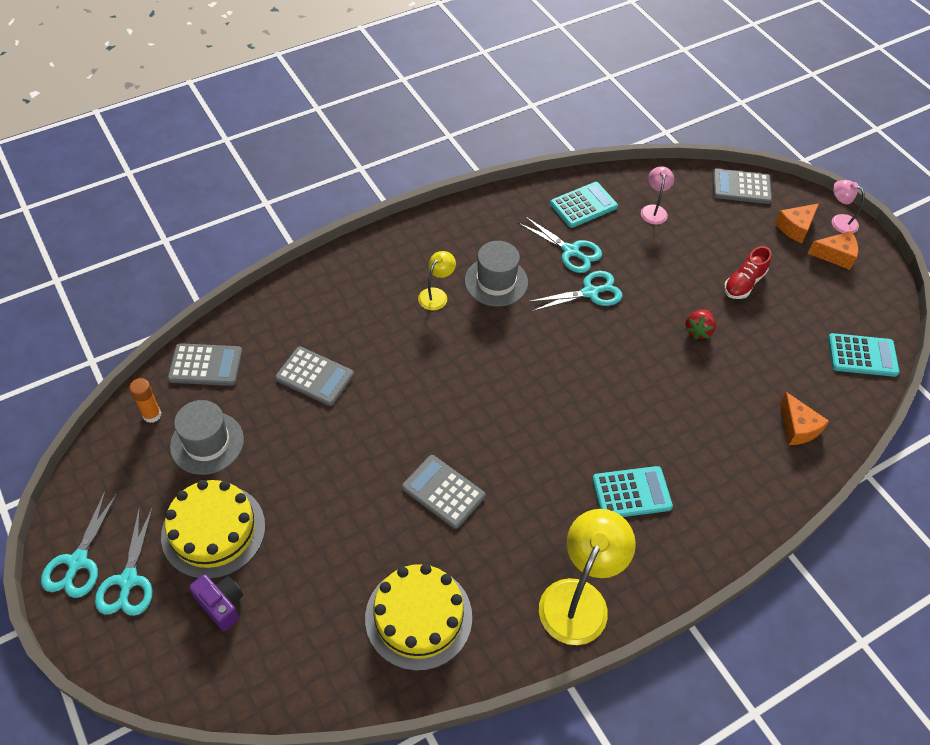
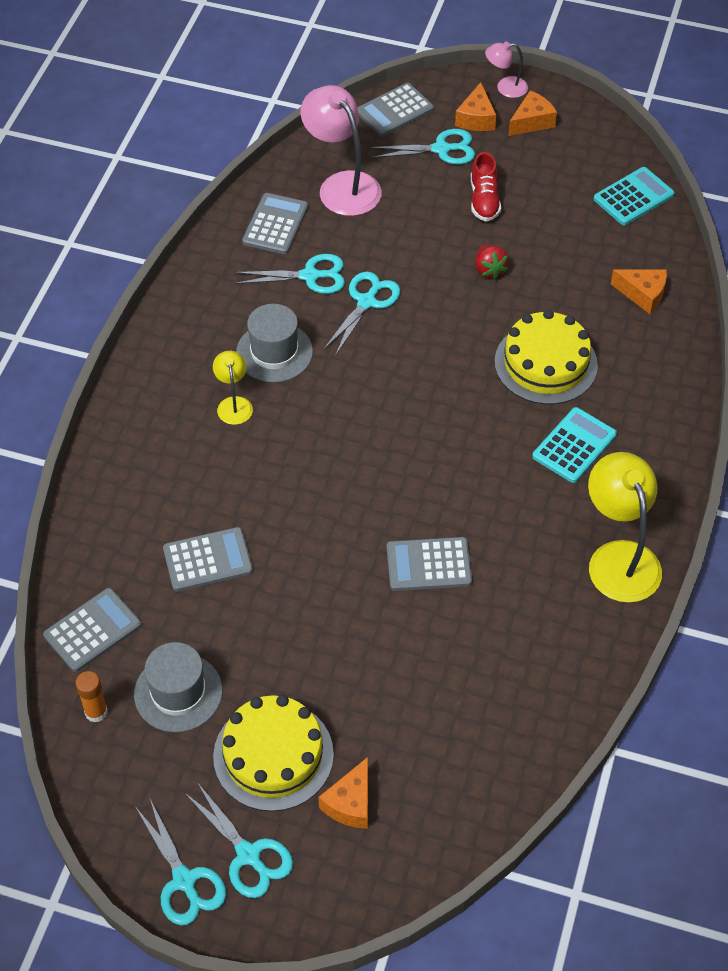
camera: 40 degrees left, 0 degrees up
(221, 605) = (350, 803): purple camera -> orange cheese
(418, 617) = (517, 675): yellow cake -> yellow cake (545, 363)
(583, 205) = (275, 224): turquoise calculator -> grey calculator
(654, 210) = (342, 185): pink lamp -> pink lamp, size x1.92
(748, 231) = (441, 149): none -> turquoise scissors

